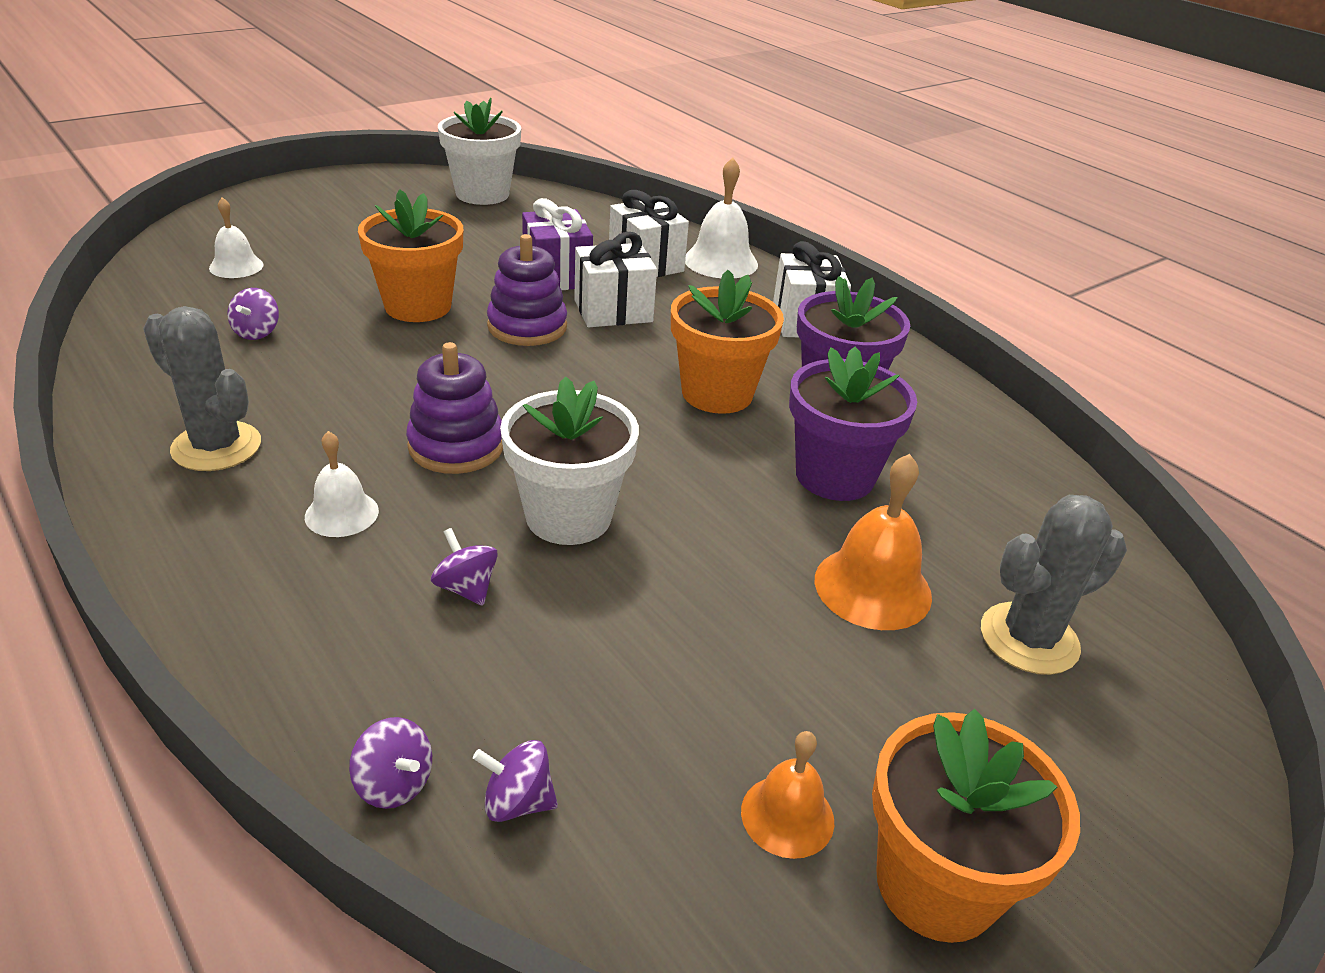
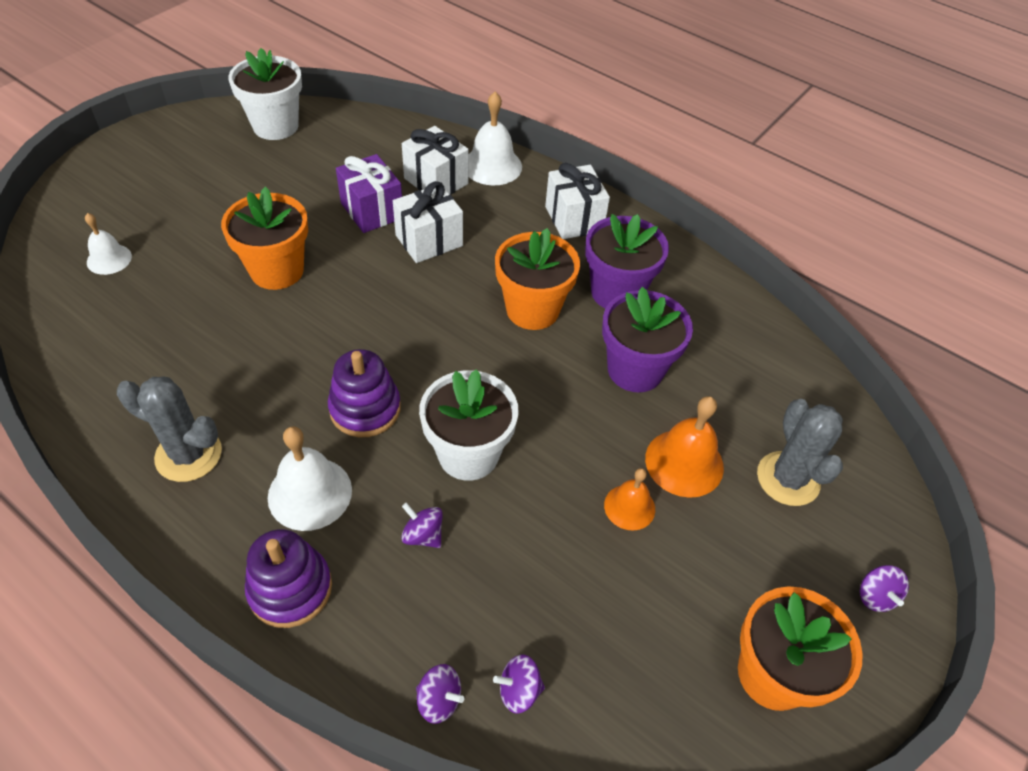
camera: 15 degrees left, 15 degrees up
(257, 332) = (162, 329): purple spinning top -> purple spinning top (875, 596)
(341, 513) = (310, 493): white bell -> white bell, size x1.59
(527, 326) = (370, 273): purple stacking toy -> purple stacking toy (290, 588)
(787, 816) = (679, 653): orange bell -> orange bell (629, 507)
(1029, 639) = (788, 479): grey cactus -> grey cactus turned 60 degrees counterclockwise

